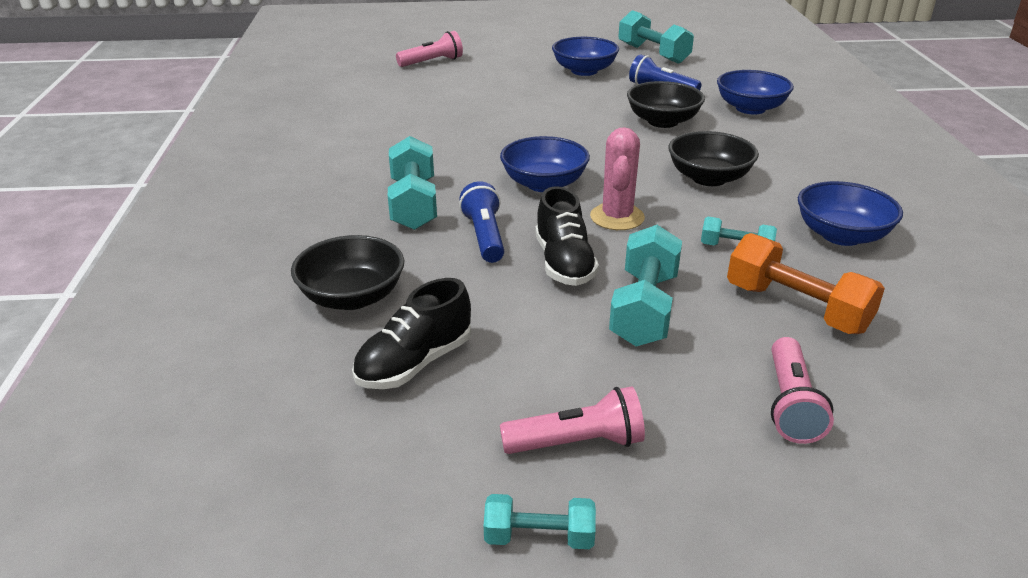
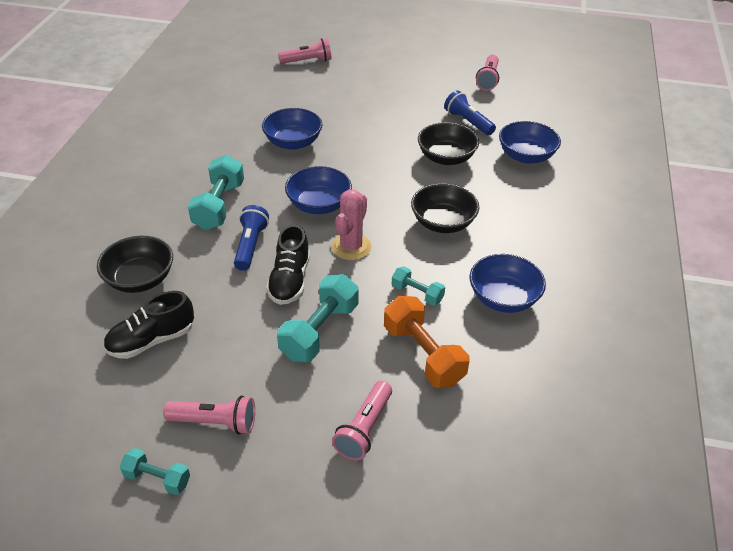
camera: 15 degrees right, 10 degrees up
(584, 71) = (419, 91): blue bowl -> blue bowl (293, 142)
(653, 54) = (488, 79): turquoise dumbbell -> pink flashlight

